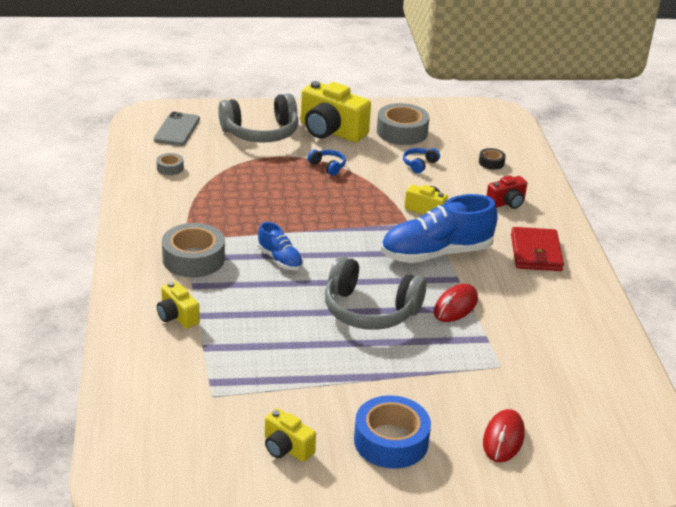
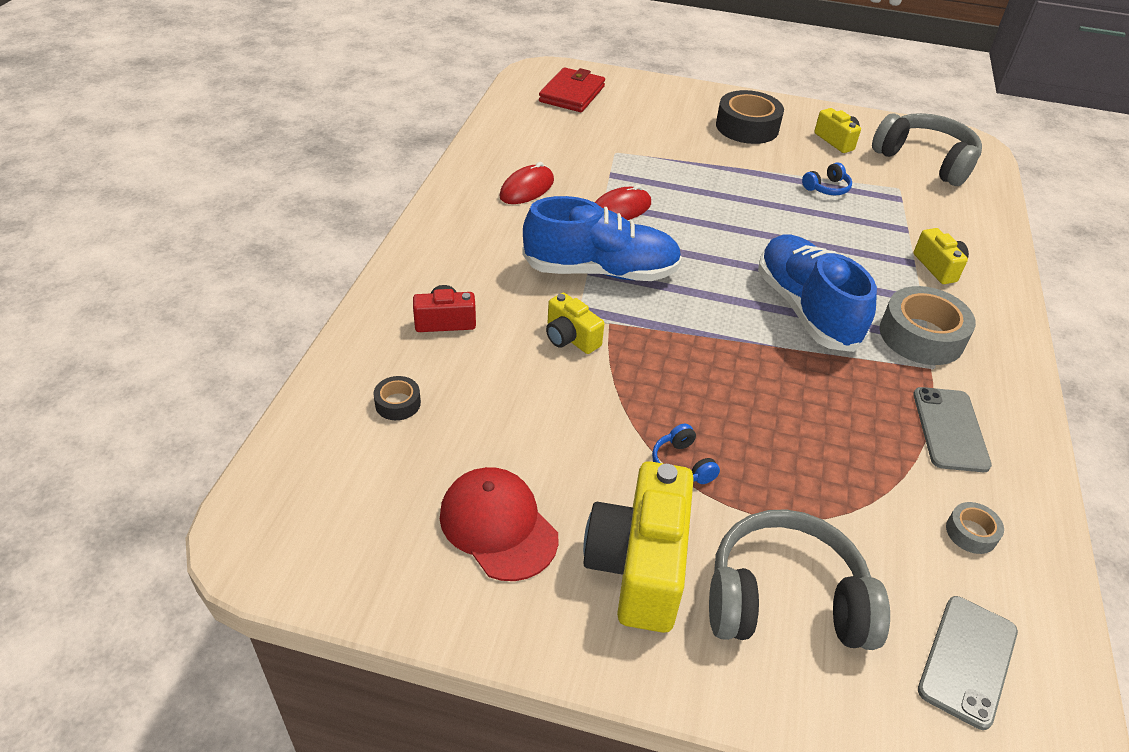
camera: 160 degrees left, 10 degrees up
(177, 209) = (950, 429): none -> grey phone
(280, 259) = (806, 309): blue shoe -> blue shoe, size x1.94
(331, 131) = (638, 566): yellow camera -> yellow camera turned 135 degrees counterclockwise
(370, 310) = (717, 226): grey headphones -> grey headphones (925, 160)
(391, 441) = (747, 127): blue tape -> black tape
(402, 132) = (498, 526): grey tape -> red cap
(419, 164) = (521, 430): blue headphones -> blue headphones (827, 188)
(503, 438) = (653, 109): red mouse -> red mouse (527, 189)
(535, 253) = (476, 244): red wallet -> red wallet (572, 94)

